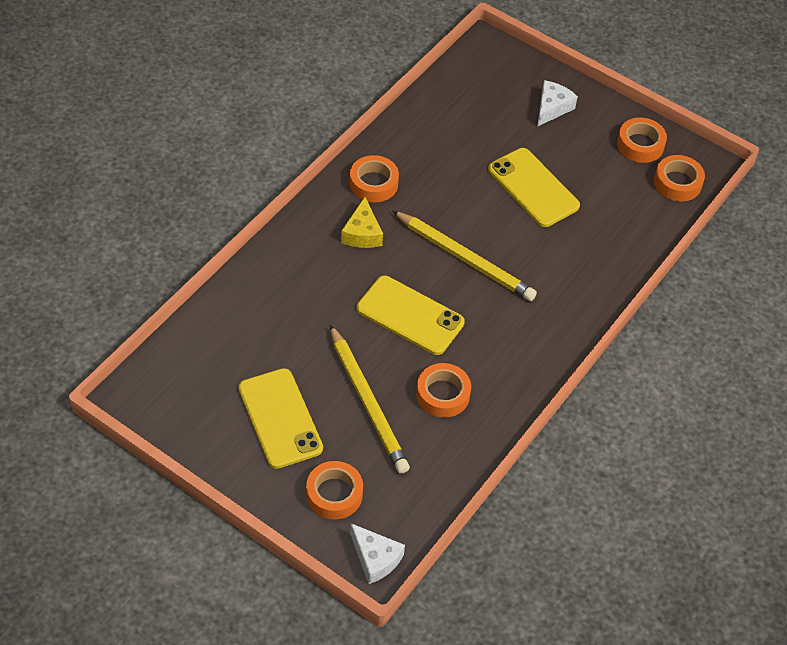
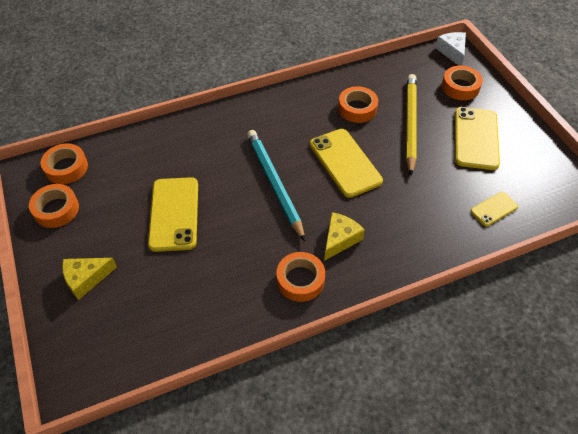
camera: 145 degrees left, 0 degrees up
(224, 333) = (494, 209): none -> yellow phone
(464, 259) = (274, 184): yellow pencil -> turquoise pencil
(552, 108) = (86, 278): white cheese -> yellow cheese

